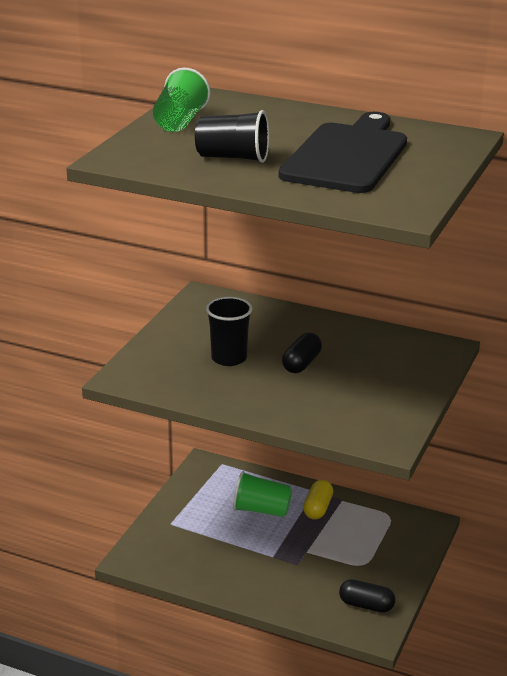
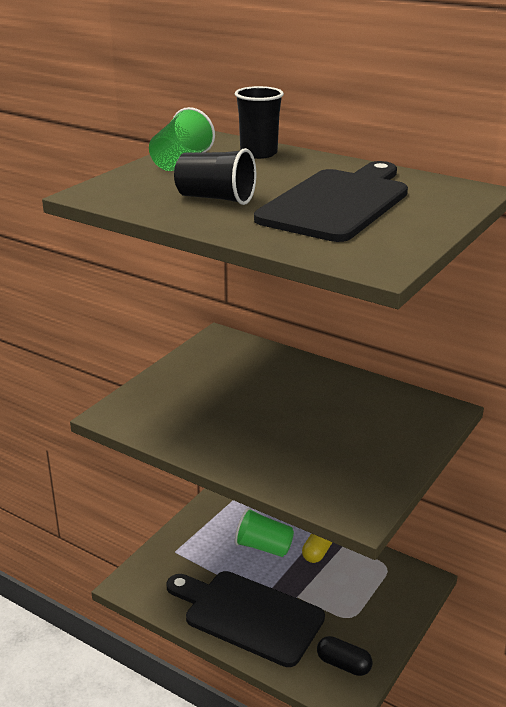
camera: 10 degrees right, 0 degrees up
(229, 358) = (222, 403): black cup -> black cup (258, 153)
(262, 573) = (248, 615): none -> black cutting board
(301, 363) = (293, 415): black capsule -> none

